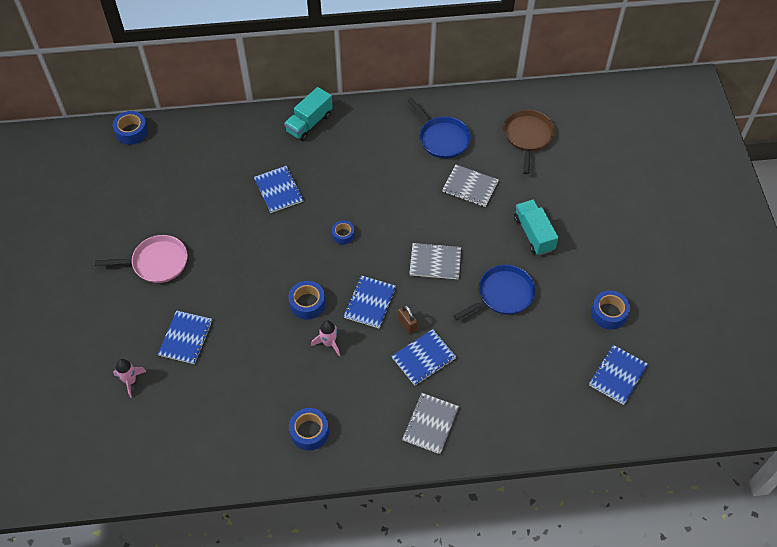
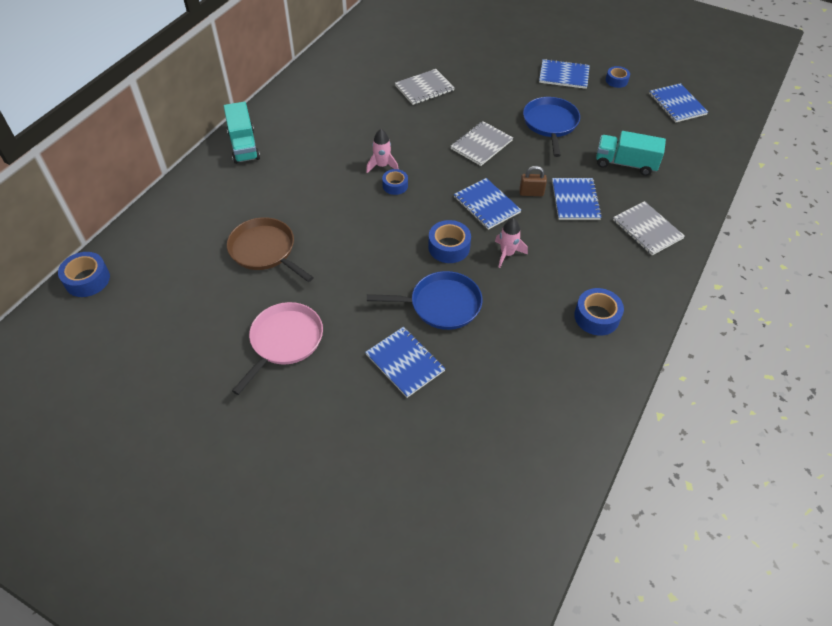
camera: 55 degrees left, 5 degrees down
(130, 381) = (418, 441): pink rocket -> pink rocket (382, 166)
(278, 190) = (297, 203): blue notebook -> blue notebook (564, 75)
(442, 138) = (357, 78): blue pan -> blue pan (441, 304)
(528, 136) = (408, 36): brown pan -> brown pan (264, 250)
(533, 234) = (506, 79): turquoise truck -> turquoise truck (625, 164)
(608, 313) = (616, 80): blue tape -> blue tape, size x0.65

